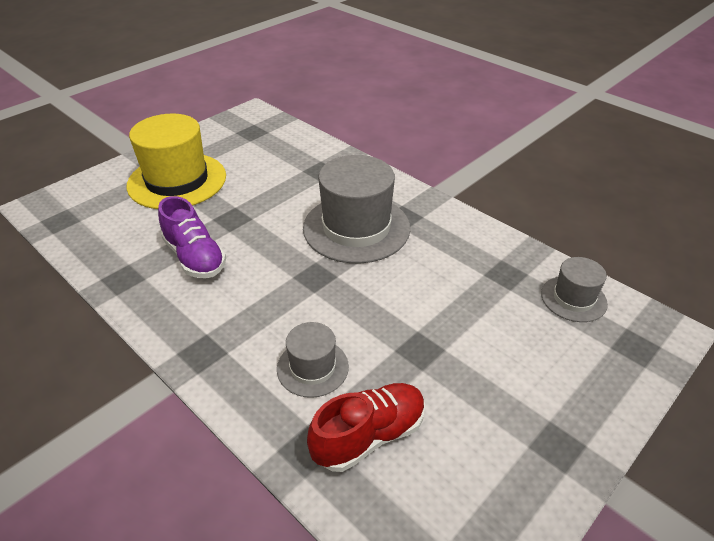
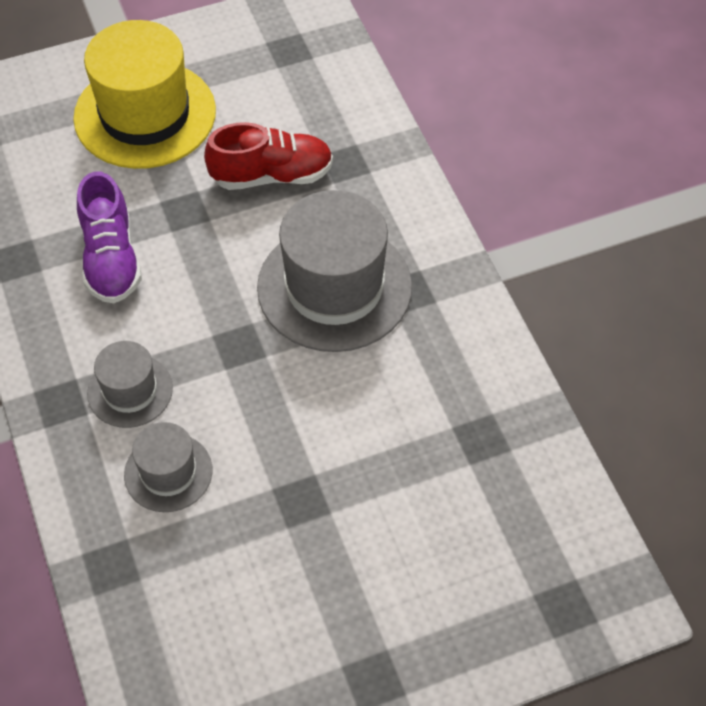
camera: 25 degrees right, 15 degrees up
(369, 436) = (182, 580): red shoe -> red shoe (272, 175)
(573, 298) = (541, 510): grey hat -> grey hat (130, 391)

